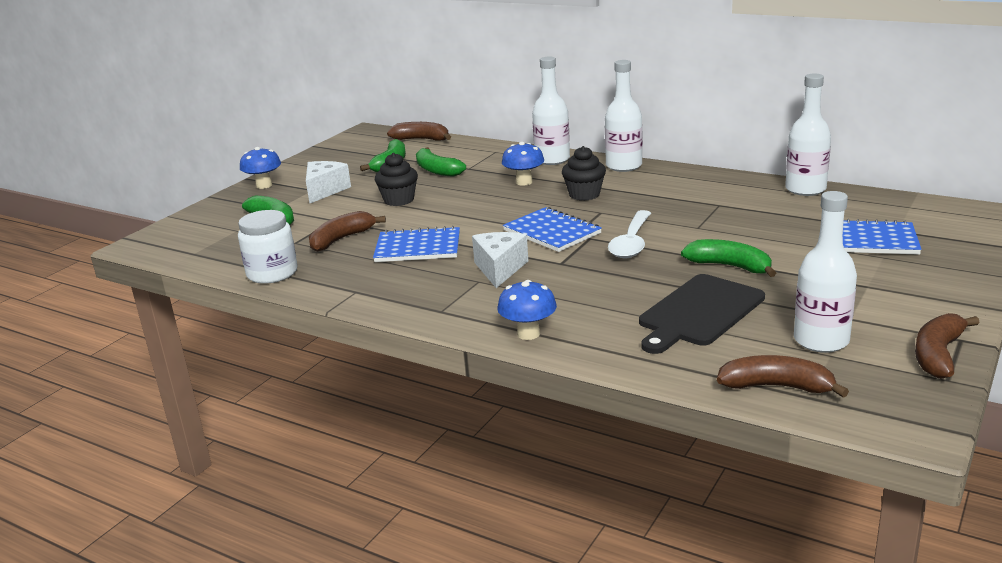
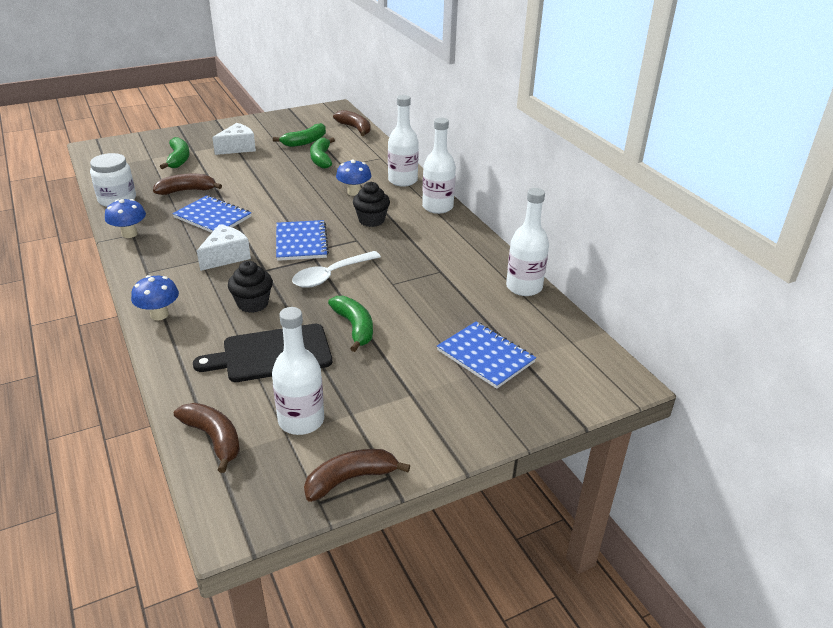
camera: 30 degrees right, 10 degrees up
(264, 185) = (215, 129): blue mushroom -> blue mushroom (129, 234)
(399, 200) = (262, 174): black cupcake -> black cupcake (253, 304)

